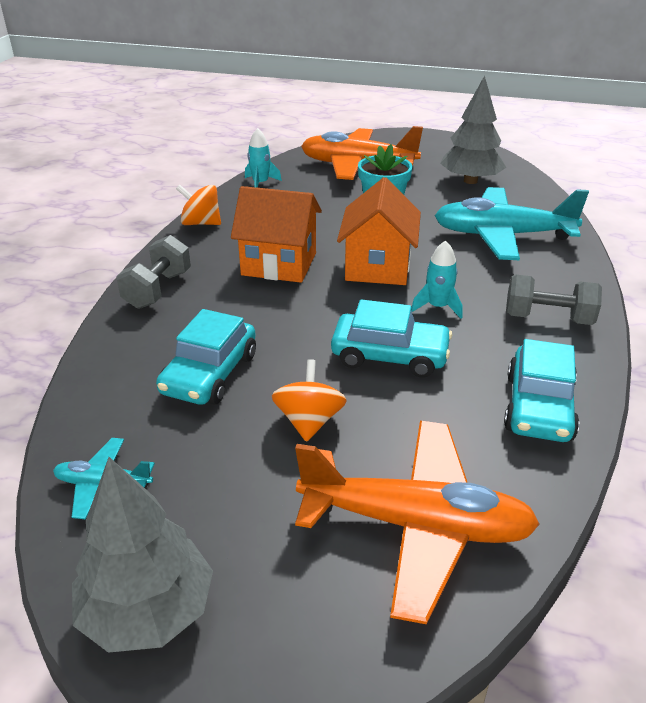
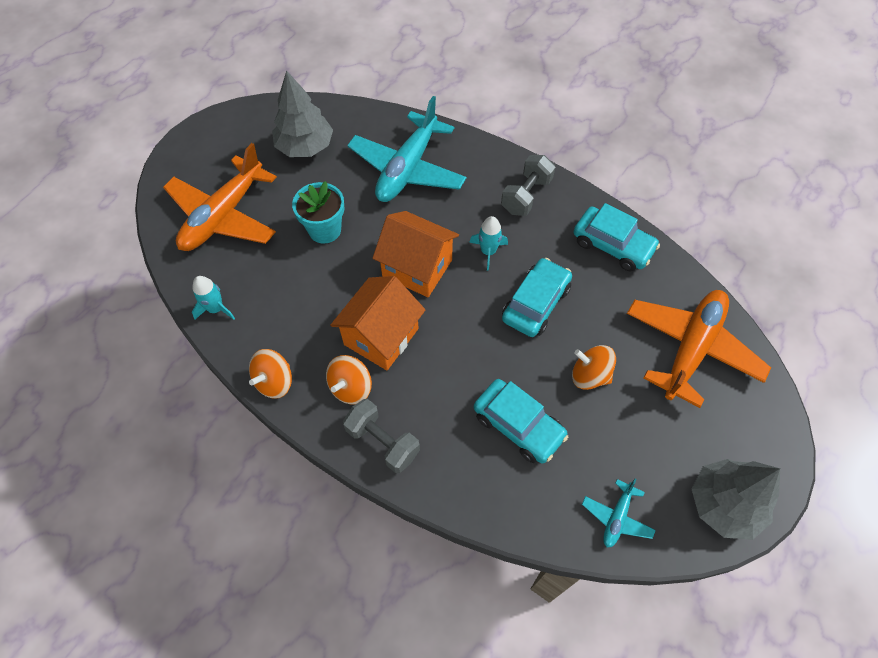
camera: 70 degrees left, 25 degrees up
(212, 260) = (351, 387): none -> orange spinning top

